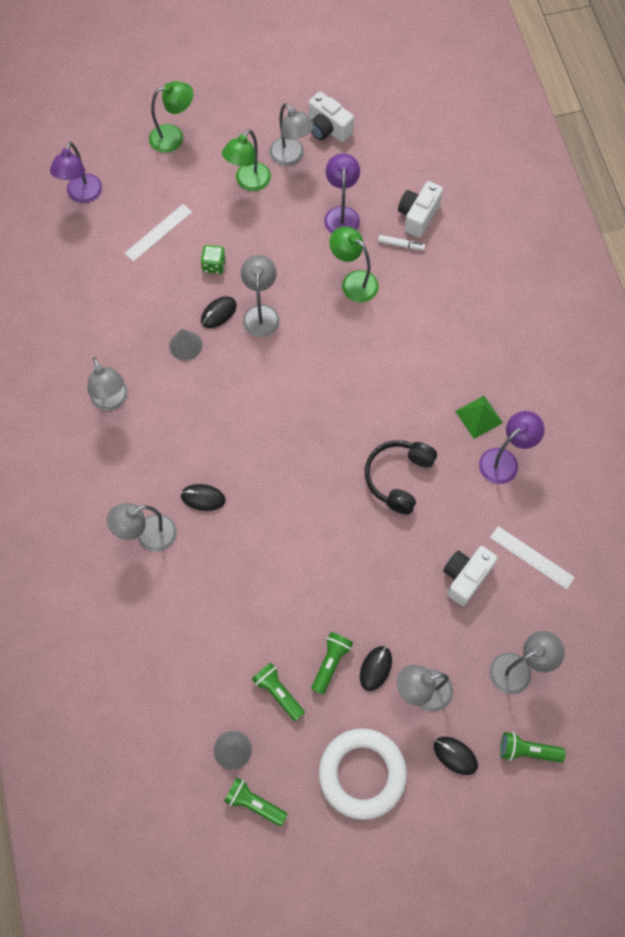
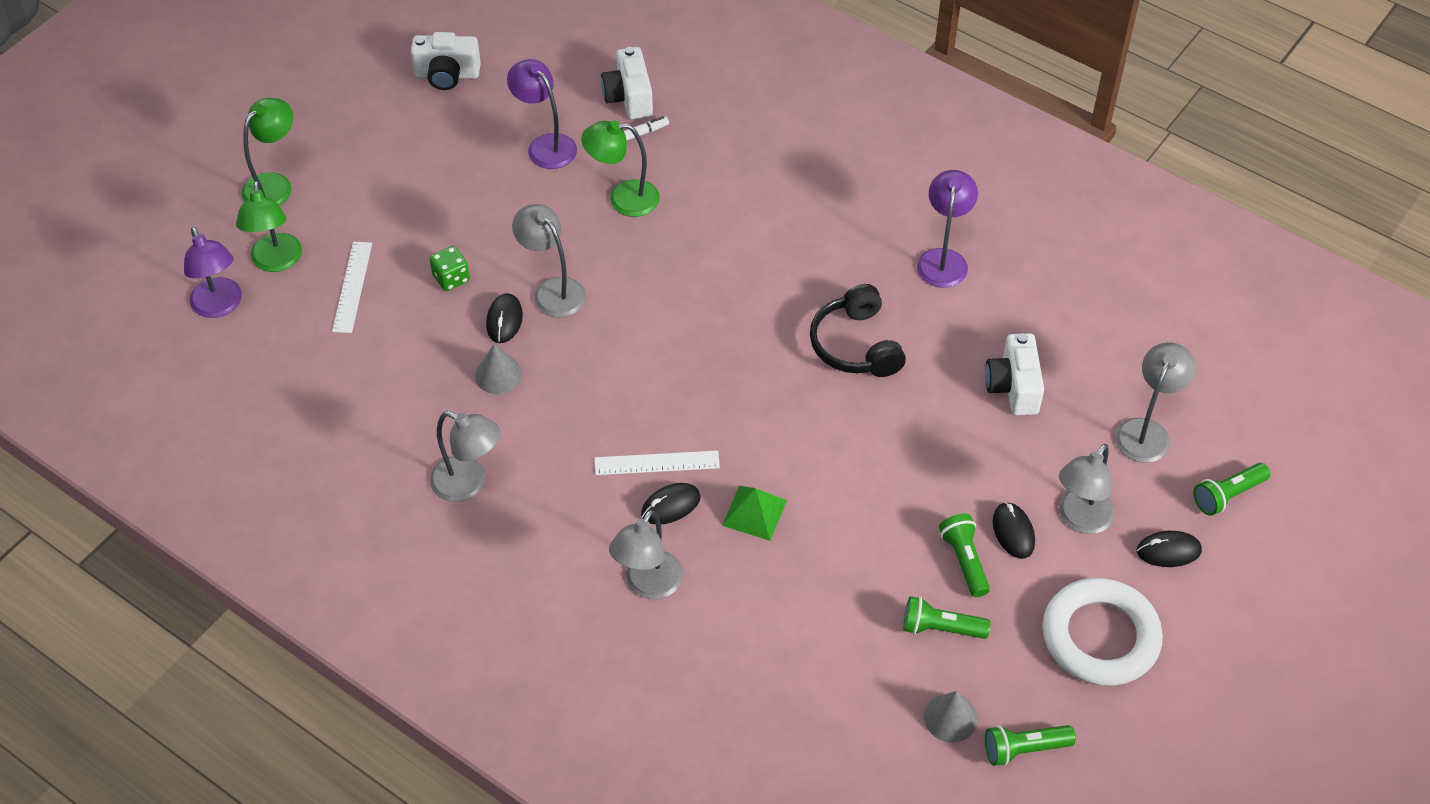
camera: 40 degrees left, 15 degrees down
(248, 182) = (409, 176): green lamp -> green lamp (276, 262)
(291, 157) = (433, 125): grey lamp -> none
(479, 417) = (878, 237): green pyramid -> green pyramid (754, 512)
(532, 557) = (1056, 325): white ruler -> white ruler (657, 463)

